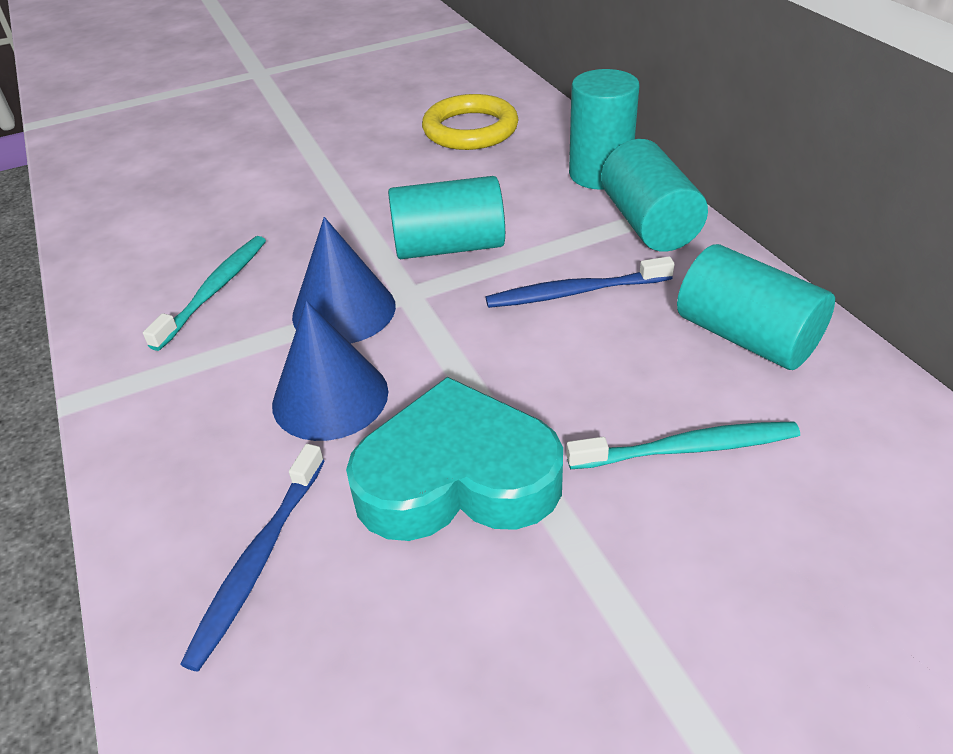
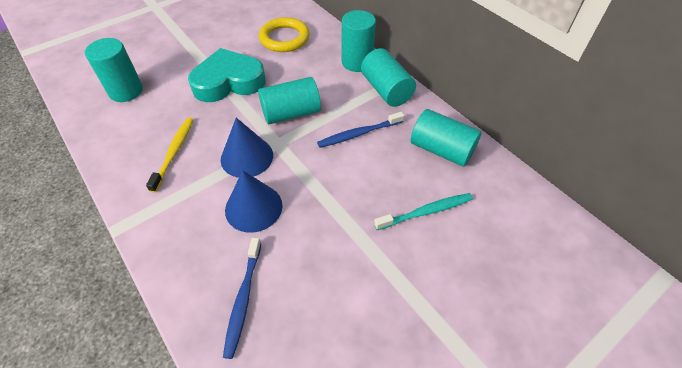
camera: 15 degrees left, 10 degrees up
(167, 190) = (126, 91): none -> turquoise cylinder
(215, 290) = (174, 152): turquoise toothbrush -> yellow toothbrush
(457, 477) = (326, 242): turquoise heart -> turquoise heart (228, 82)

